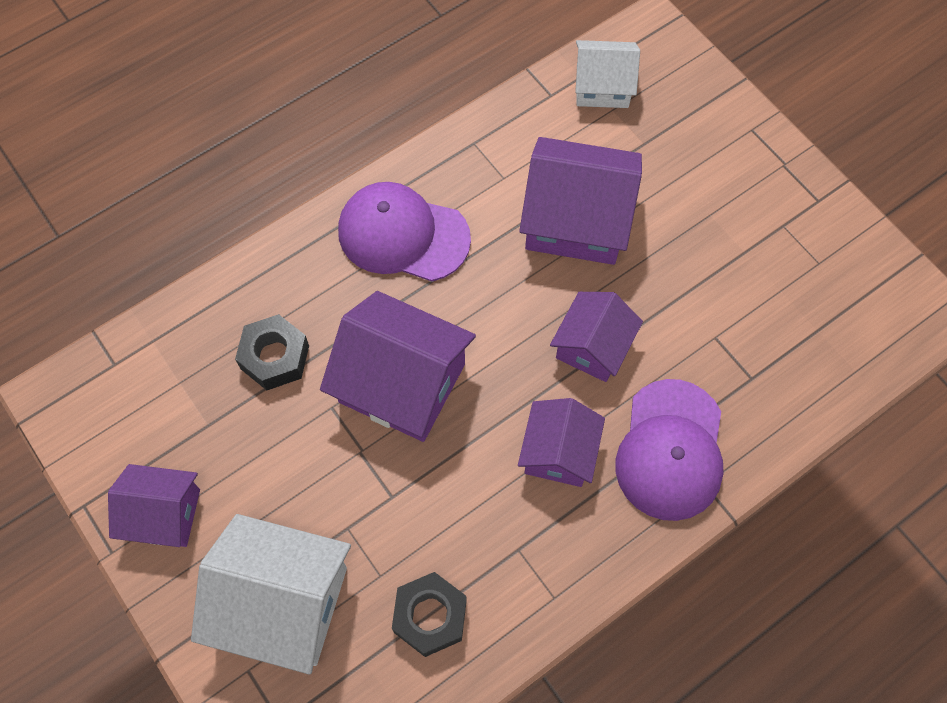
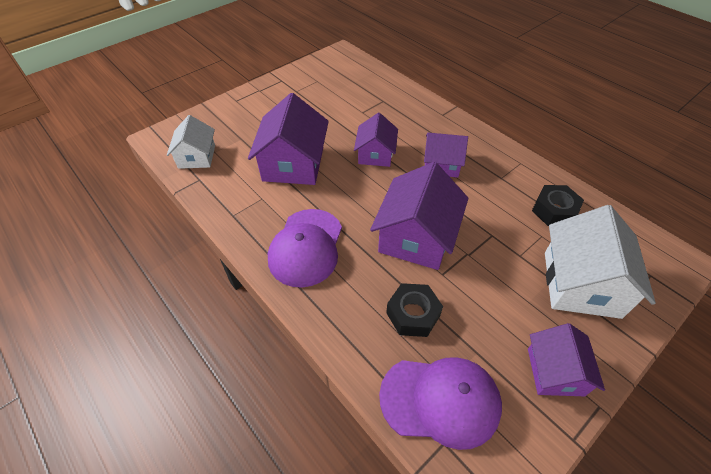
camera: 95 degrees left, 15 degrees down
(593, 346) = (375, 154): purple house -> purple house turned 75 degrees clockwise
(670, 450) = (428, 125): purple cap -> purple cap (440, 400)

